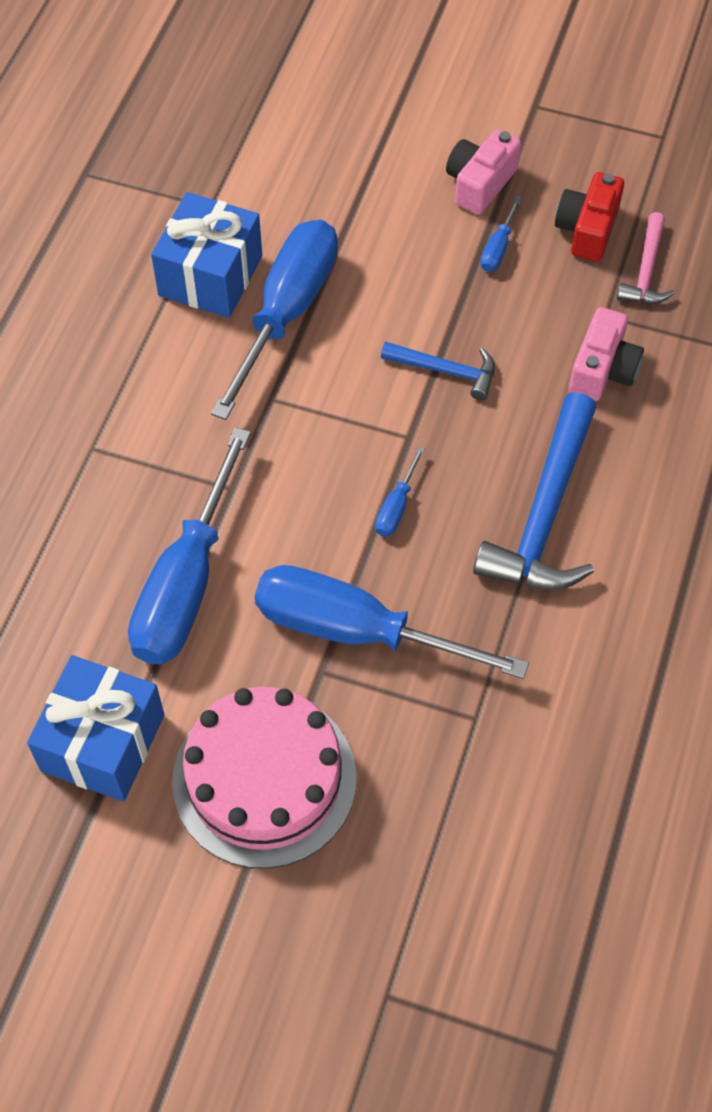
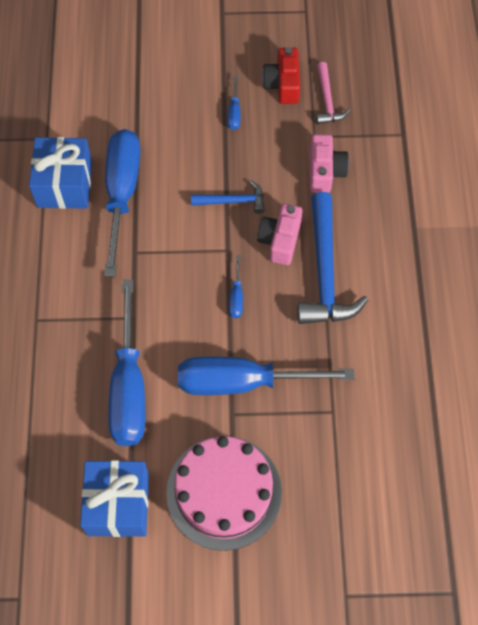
camera: 20 degrees left, 5 degrees up
(480, 183) = (207, 74): pink camera -> pink camera (280, 240)

